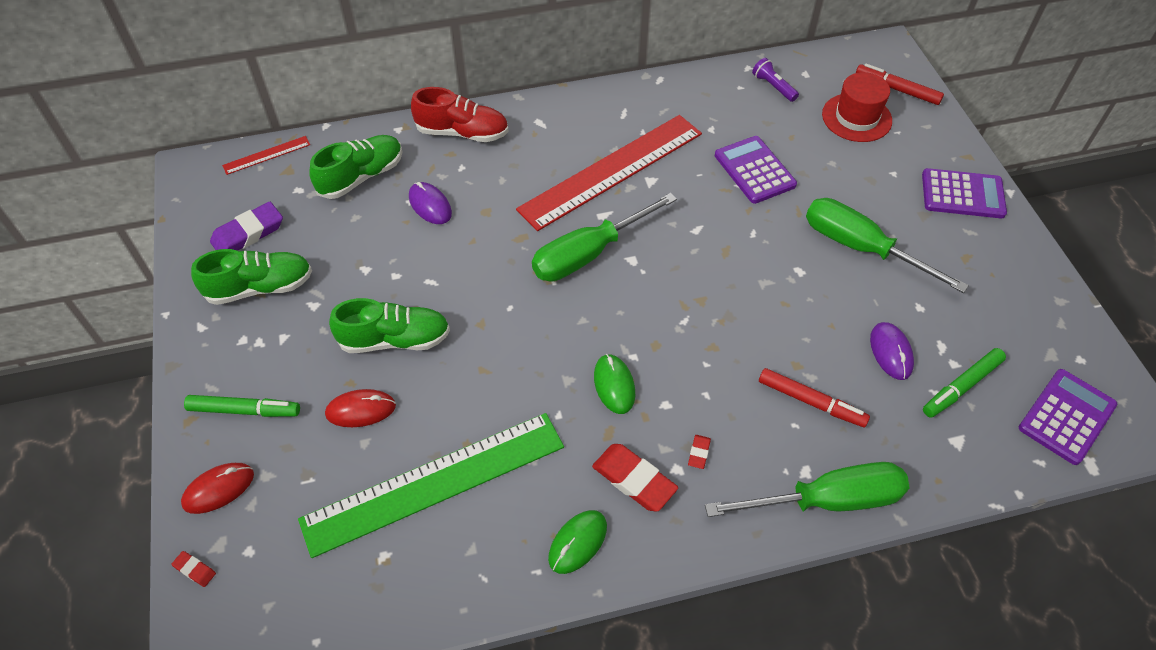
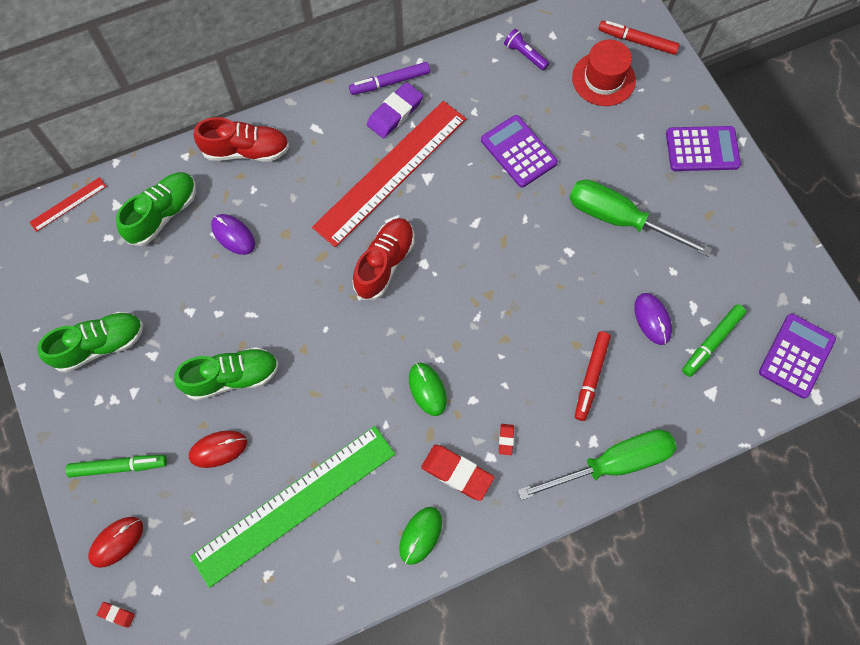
camera: 10 degrees left, 15 degrees up
(248, 233) = (74, 291): purple eraser -> purple eraser (395, 113)
(589, 254) = (385, 263): green screwdriver -> red shoe
(626, 93) = (390, 82): none -> purple marker
(811, 401) = (591, 377): red marker -> red marker turned 90 degrees clockwise

